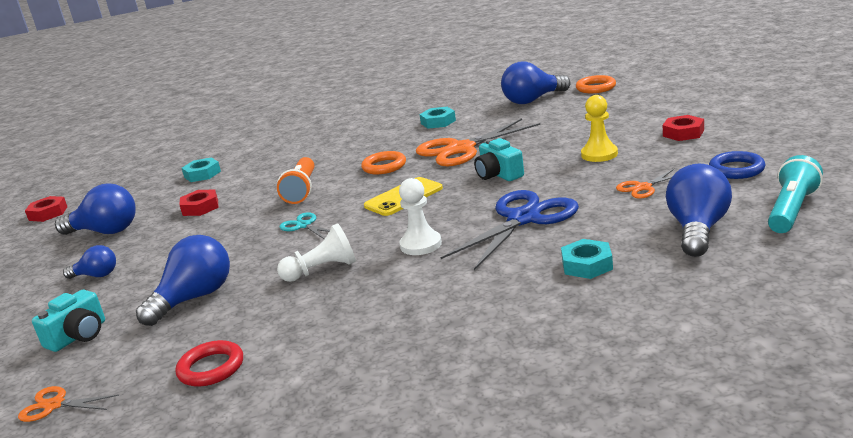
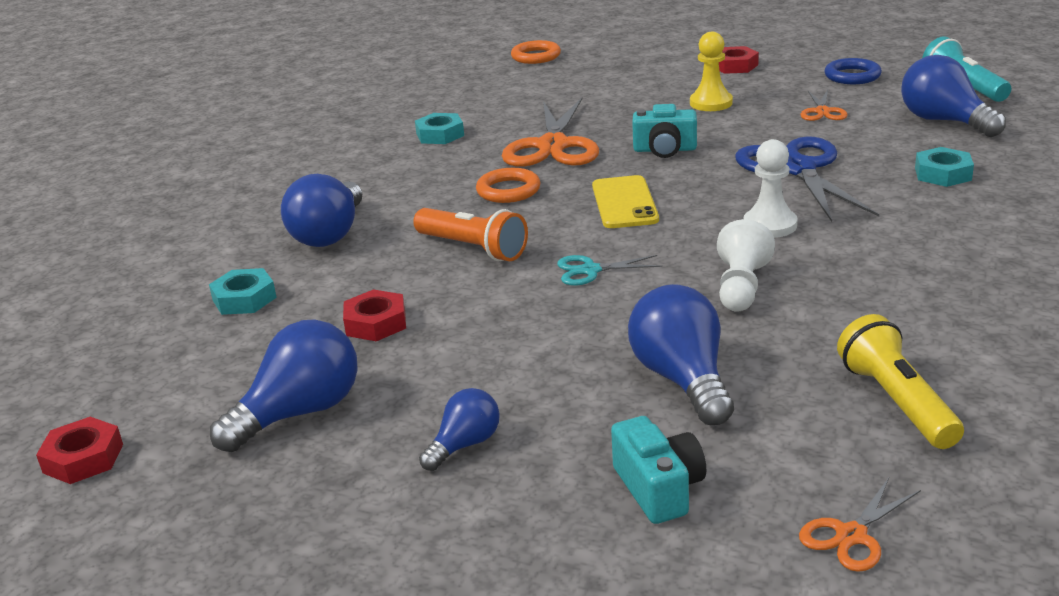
camera: 55 degrees left, 5 degrees up
(211, 368) = (896, 402): red ring -> yellow flashlight
(533, 100) = (497, 84): blue light bulb -> blue light bulb (330, 234)

